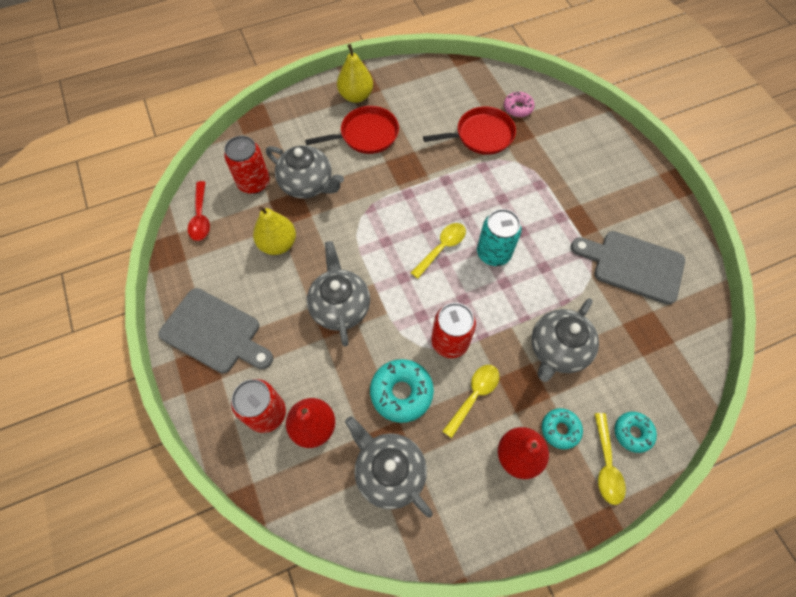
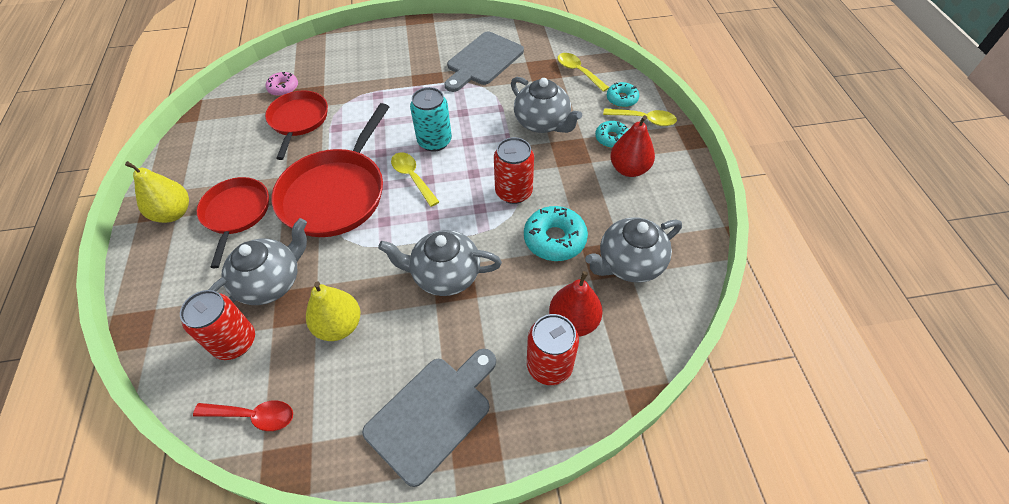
camera: 75 degrees left, 10 degrees down
(406, 195) = (336, 193): none -> red pan
(474, 396) = (570, 186): yellow spoon -> yellow spoon (578, 72)

